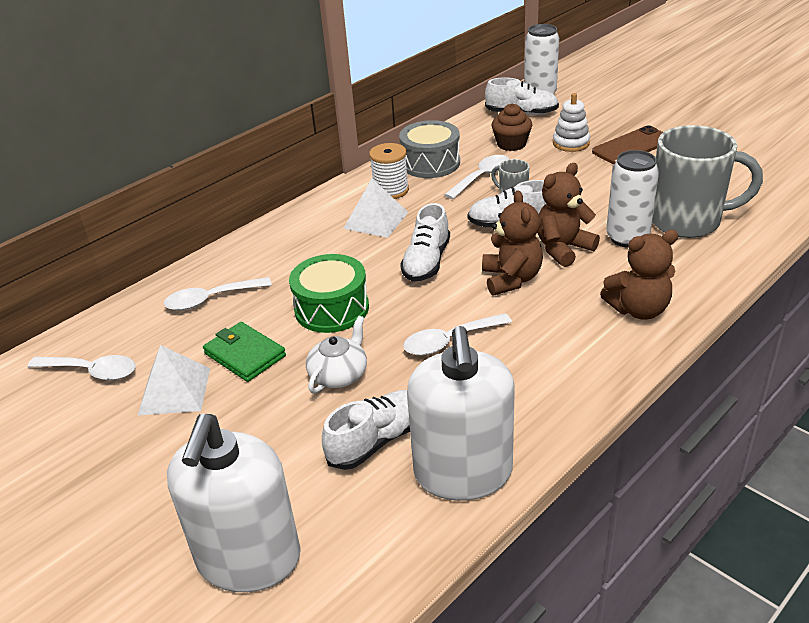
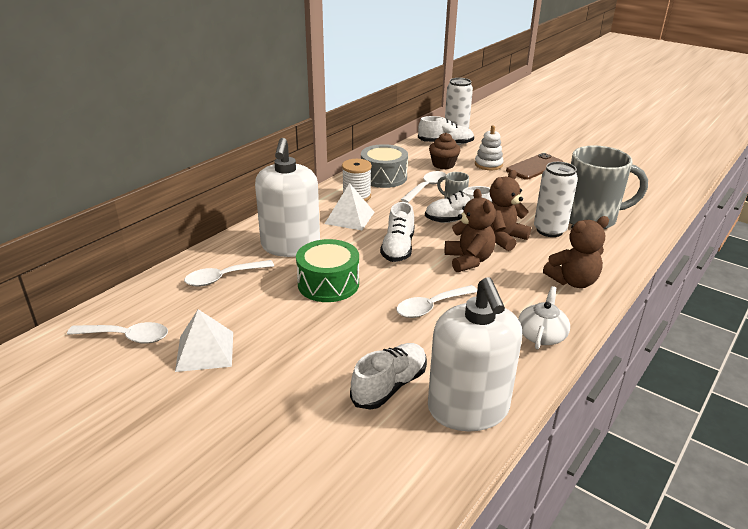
camera: 10 degrees left, 5 degrees down
(244, 355) = (261, 320): green wallet -> none
(248, 558) = (299, 489): white soap dispenser -> white soap dispenser (290, 246)
(339, 374) = (346, 334): white teapot -> white teapot (541, 335)

